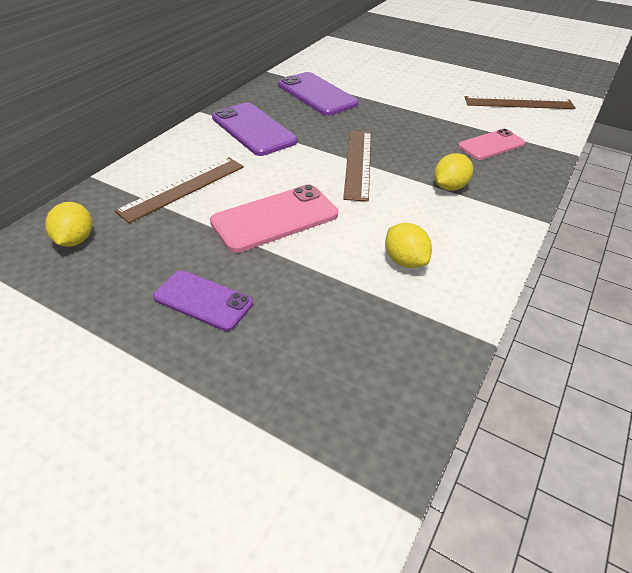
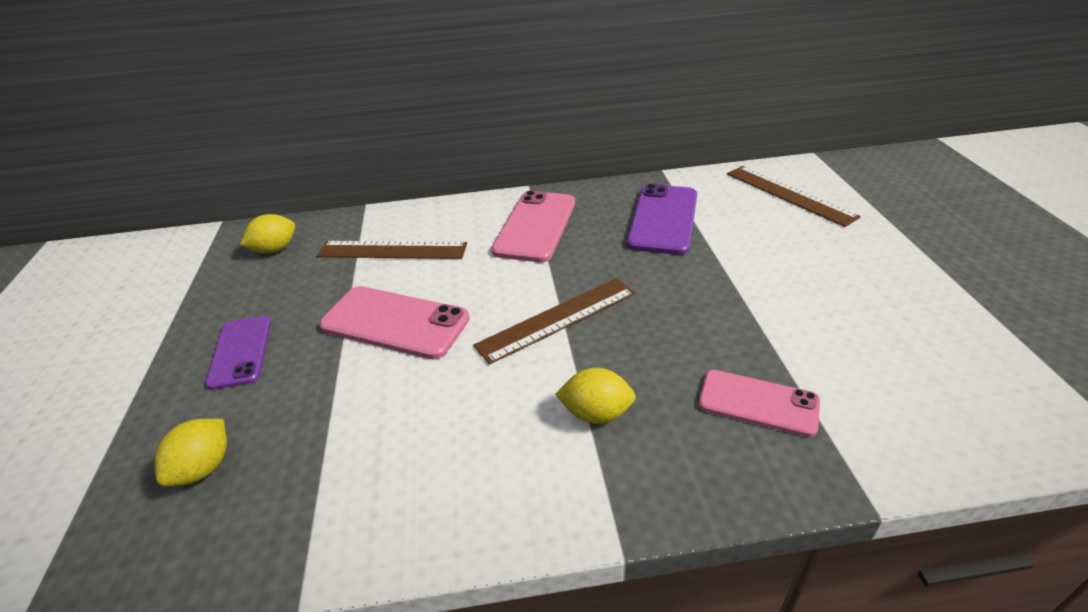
camera: 55 degrees right, 5 degrees down
(253, 129) = (535, 226): purple phone -> pink phone
(405, 261) = (400, 450): yellow lemon -> yellow lemon (203, 468)
(519, 103) = (935, 374): brown ruler -> brown ruler (789, 195)

